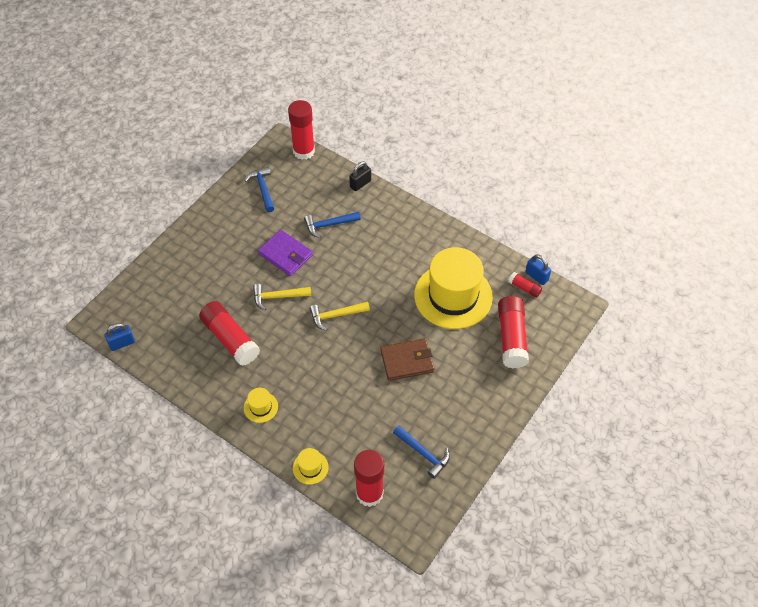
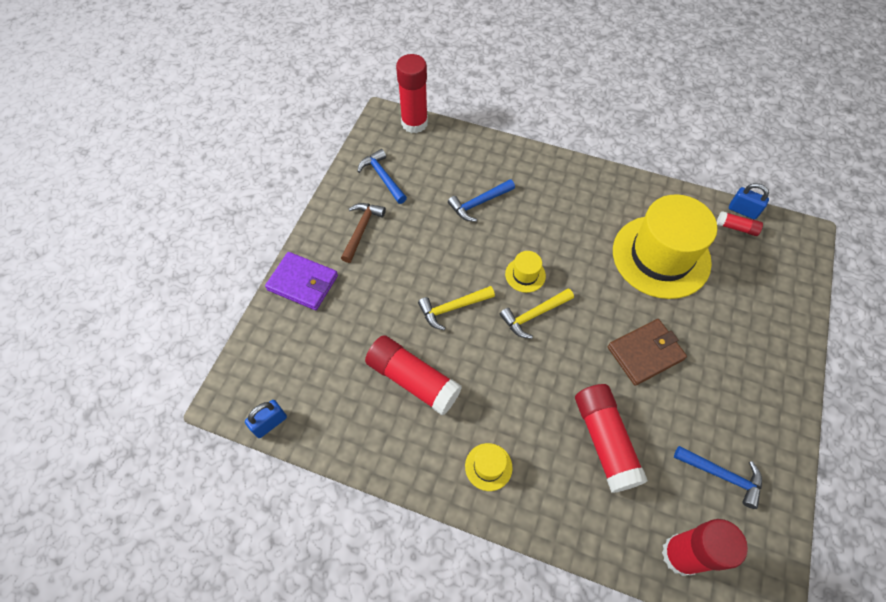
camera: 15 degrees left, 5 degrees up
(232, 225) = (361, 230): none -> brown hammer
(285, 254) = (441, 252): purple wallet -> purple wallet (303, 283)
(310, 467) = (588, 538): yellow hat -> yellow hat (525, 275)
(360, 184) = (495, 147): black padlock -> none
(511, 337) = (752, 292): red glue stick -> red glue stick (605, 441)

